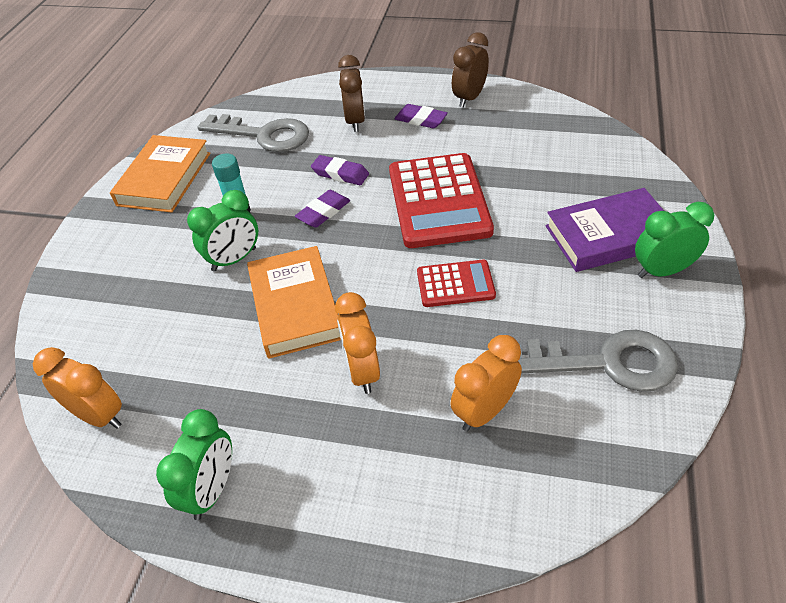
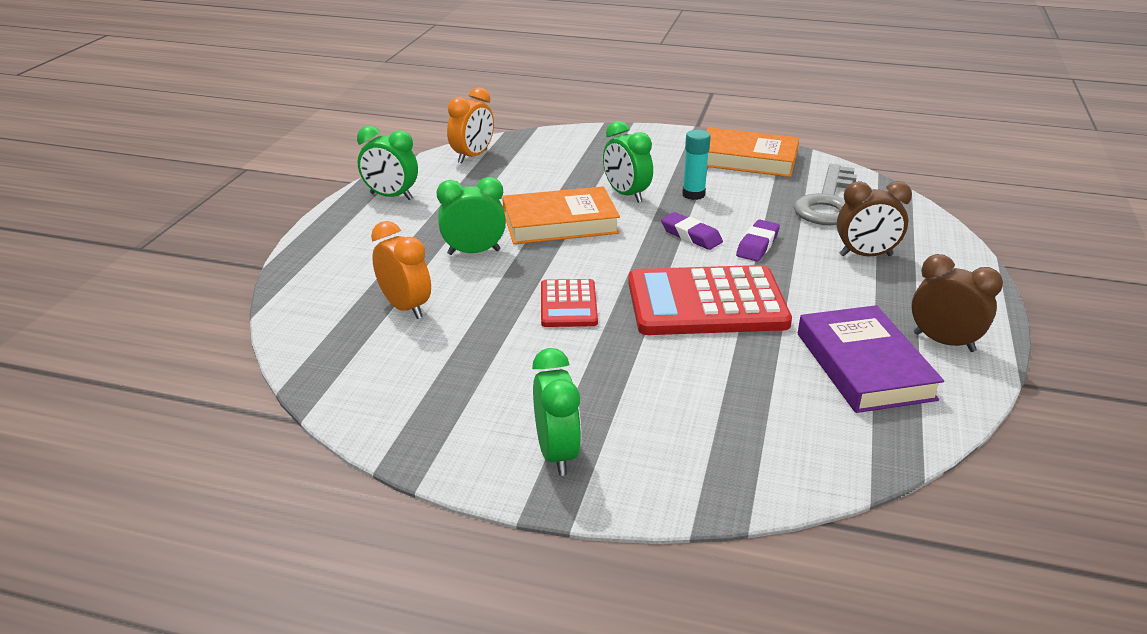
camera: 90 degrees right, 15 degrees down
(362, 371) = (474, 252): orange clock -> green clock
(420, 120) = (878, 300): purple eraser -> none
(605, 363) = (432, 384): grey key -> none
(609, 235) = (630, 422): purple book -> purple book (864, 366)

